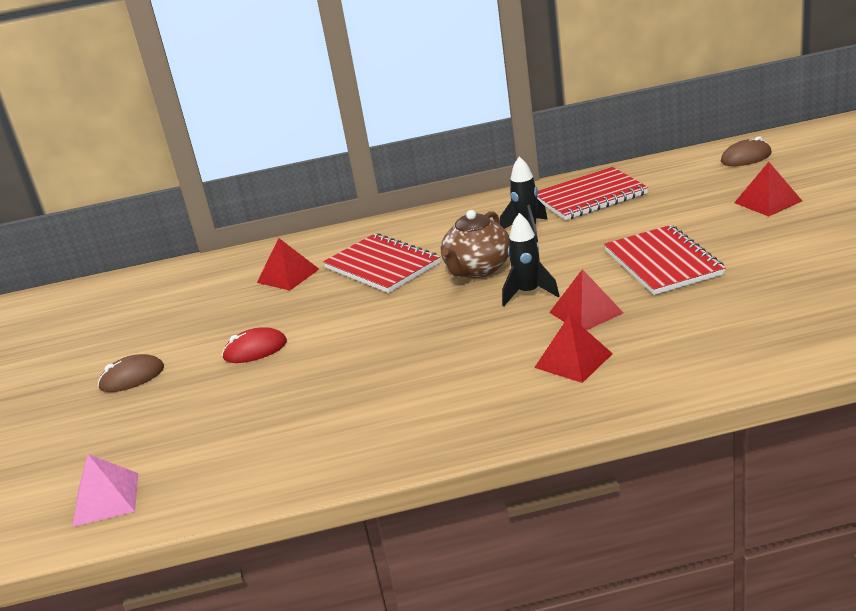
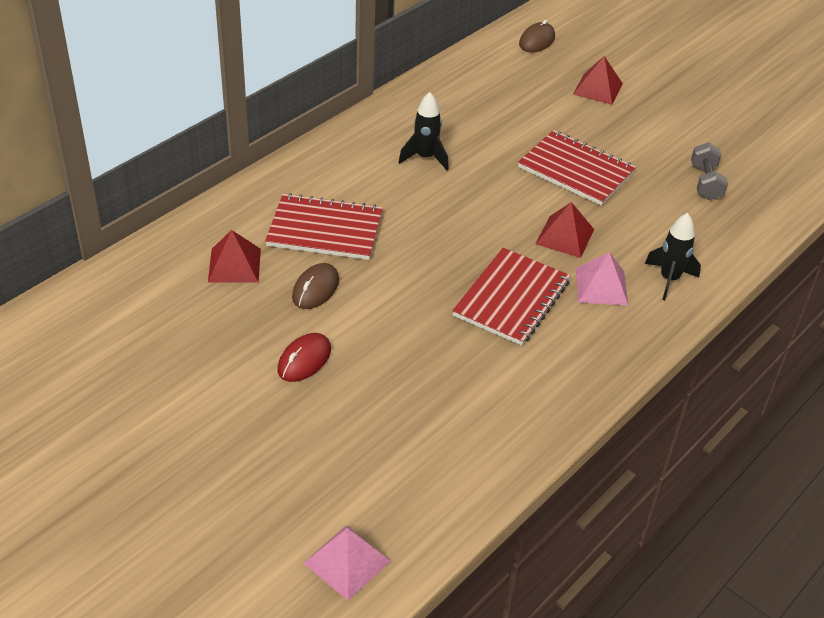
camera: 45 degrees left, 15 degrees up
(132, 377) = (204, 432): brown mouse -> brown mouse (315, 289)
(478, 269) = (425, 212): brown teapot -> none
(528, 293) = (497, 228): black rocket -> black rocket (669, 279)
(573, 360) = (601, 286): red pyramid -> pink pyramid
(590, 196) = (443, 107): red notebook -> red notebook (511, 298)
(801, 297) = (705, 182): none -> grey dumbbell

